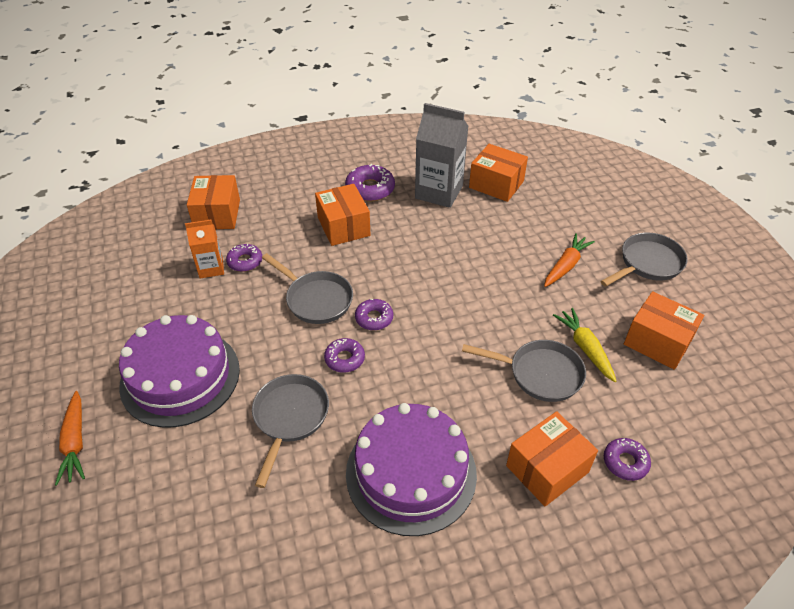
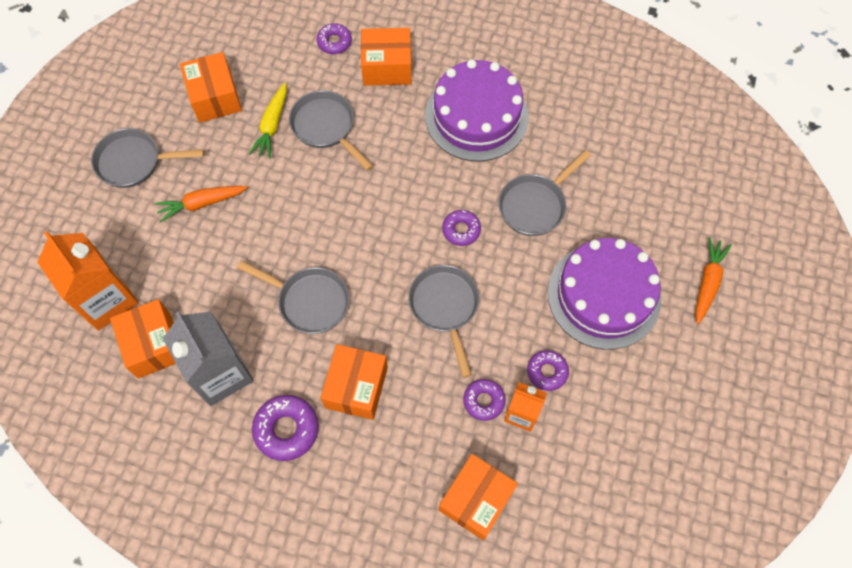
camera: 145 degrees left, 20 degrees up
(374, 318) = (409, 254): purple donut -> purple donut (547, 372)
(422, 252) = (309, 301): none -> grey pan
(553, 188) = (106, 300): none -> orange carton

